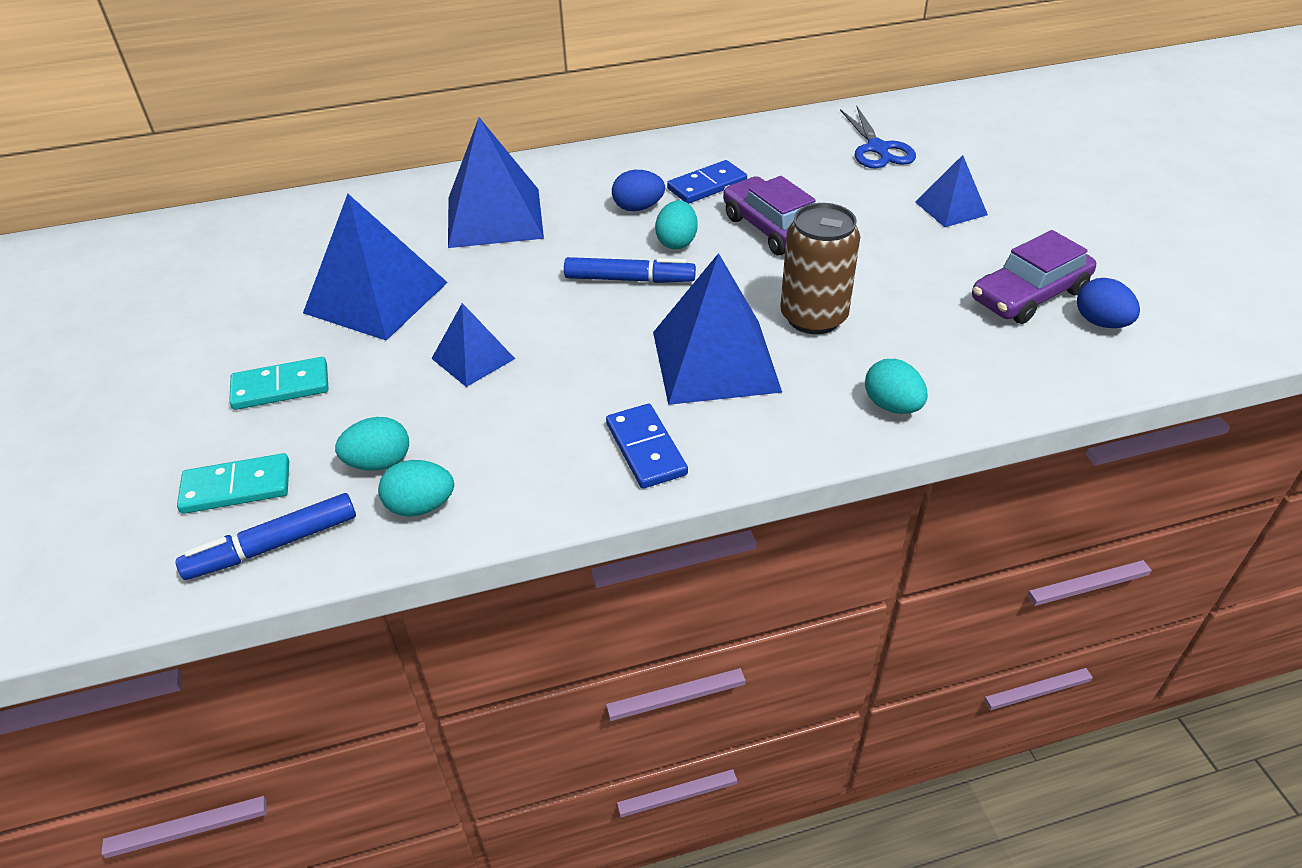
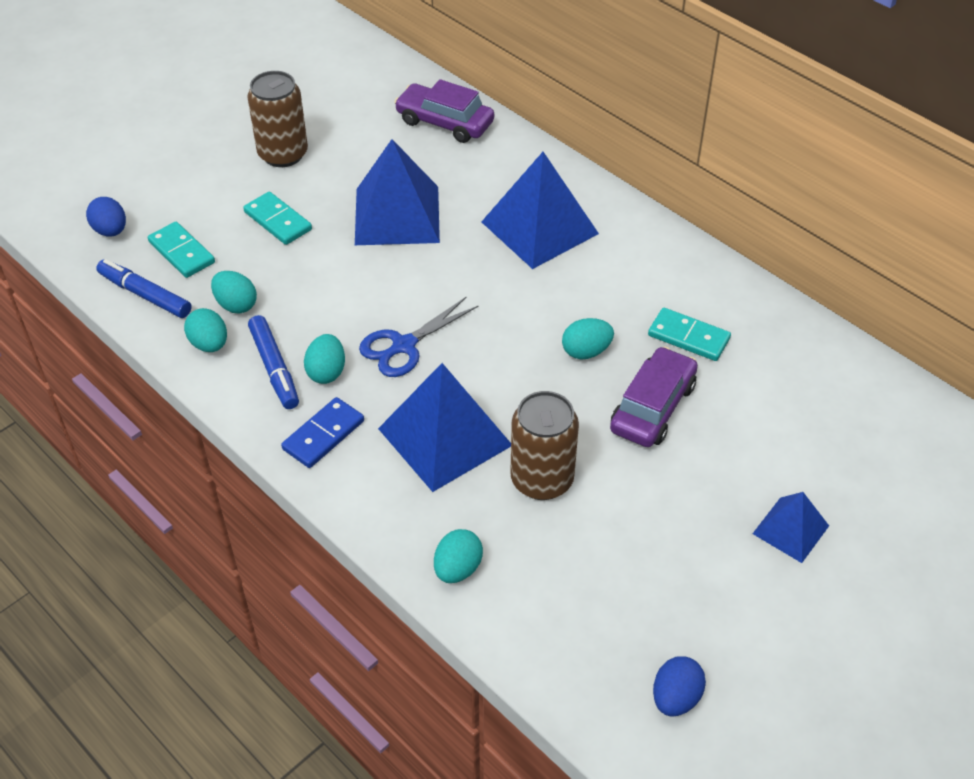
camera: 60 degrees right, 5 degrees up
(177, 350) = (283, 154): none -> brown can
(473, 358) = (363, 299): blue pyramid -> none
(555, 418) = (326, 372): none -> turquoise egg
(629, 279) = (513, 343): blue marker -> blue marker (274, 368)
(638, 208) = (618, 306): blue egg -> blue egg (110, 231)
(707, 185) = (688, 337): blue domino -> turquoise domino
(878, 149) = (858, 439): blue scissors -> blue scissors (403, 346)
(1029, 295) = (682, 629): purple car -> purple car (445, 122)

